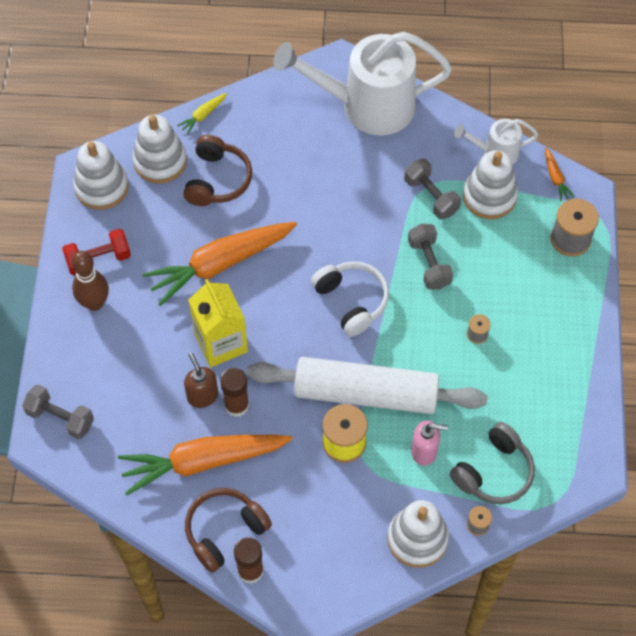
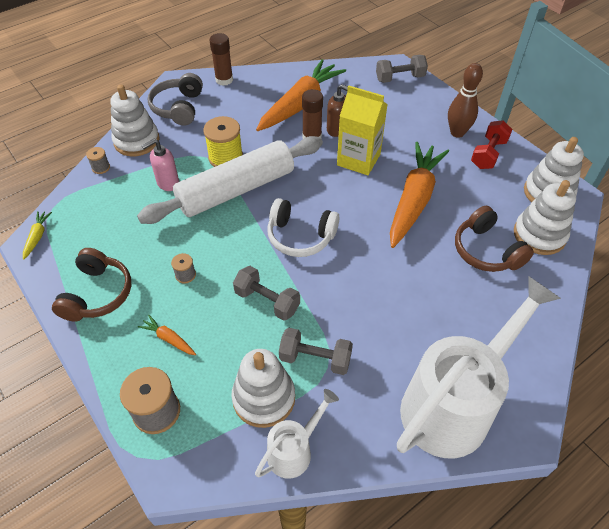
camera: 140 degrees right, 10 degrees down
(203, 115) = (560, 290): yellow carrot -> yellow carrot (37, 237)
(224, 531) = (255, 86): brown headphones -> brown headphones (97, 294)
(494, 472) = (109, 199): grey headphones -> grey headphones (178, 108)
(555, 178) = (213, 468): orange carrot -> orange carrot (169, 339)

